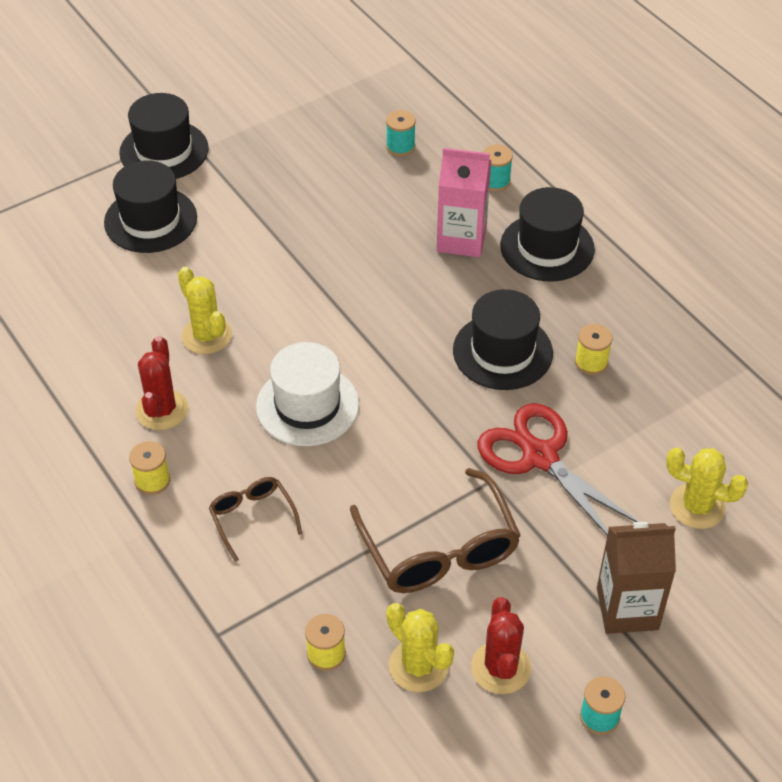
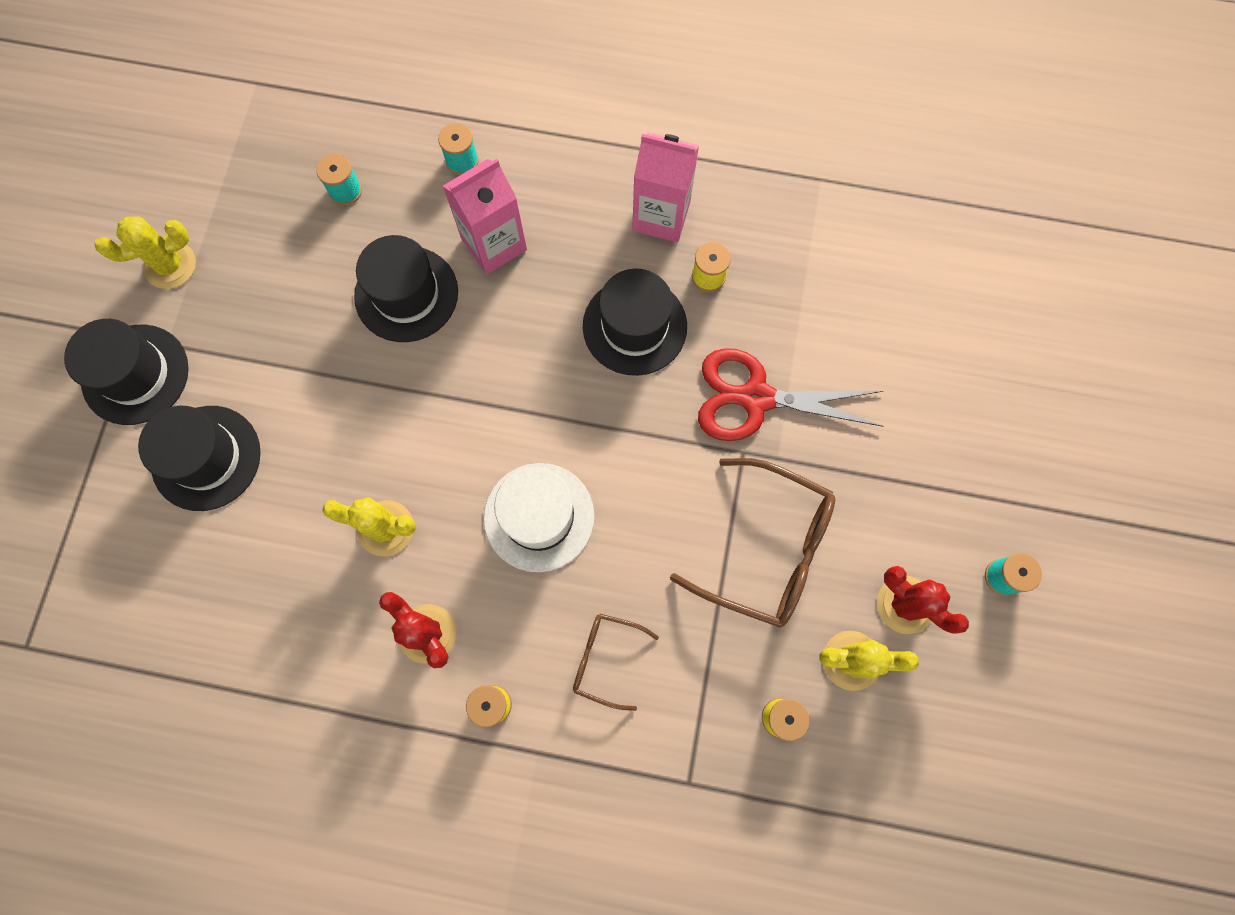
camera: 45 degrees left, 25 degrees up
(547, 247) = (569, 194): black hat -> black hat (406, 294)
(598, 304) = (661, 216): none -> pink carton
(627, 608) = (937, 471): brown carton -> none
(697, 506) = (900, 339): yellow cactus -> yellow cactus (170, 265)

